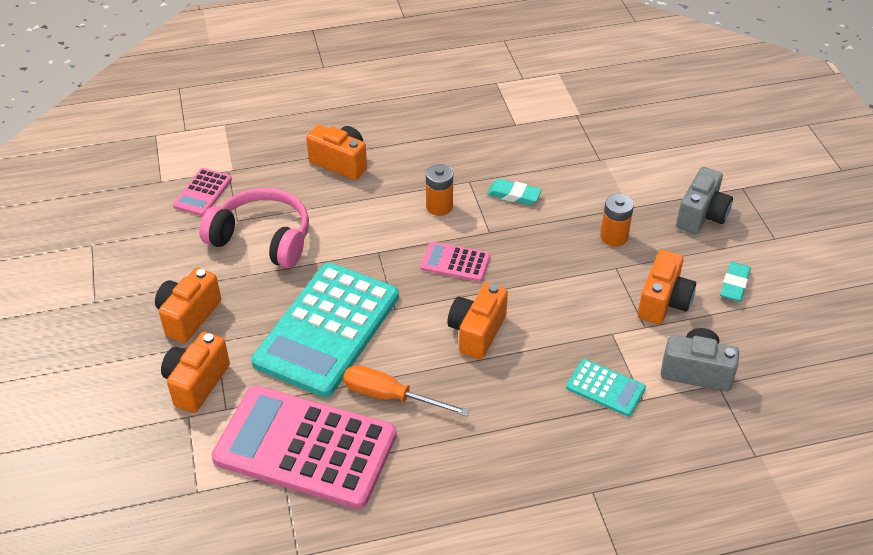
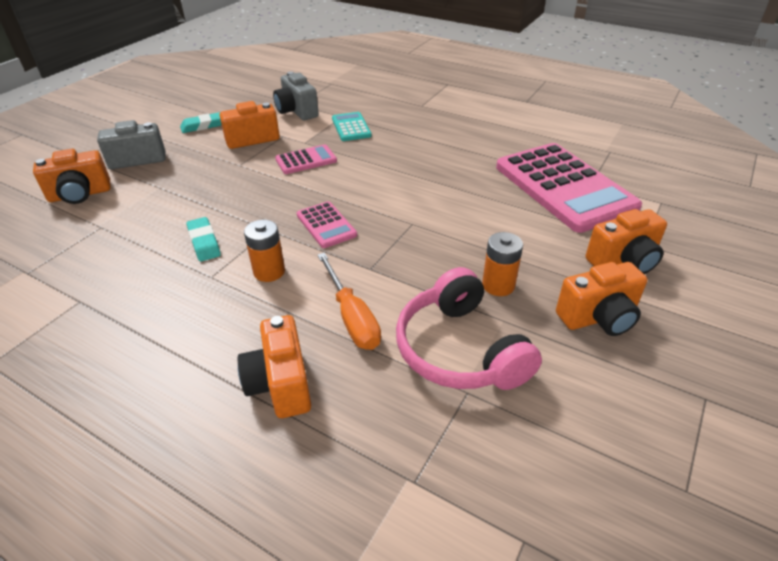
camera: 135 degrees left, 5 degrees down
(203, 192) = (478, 467): pink calculator -> pink calculator (306, 160)
(327, 329) = (479, 239): turquoise calculator -> none
(390, 396) = (479, 182): orange screwdriver -> orange screwdriver (352, 317)
(477, 332) = (378, 182): orange camera -> orange camera (80, 195)
(614, 237) = (205, 178): orange battery -> orange battery (498, 285)

